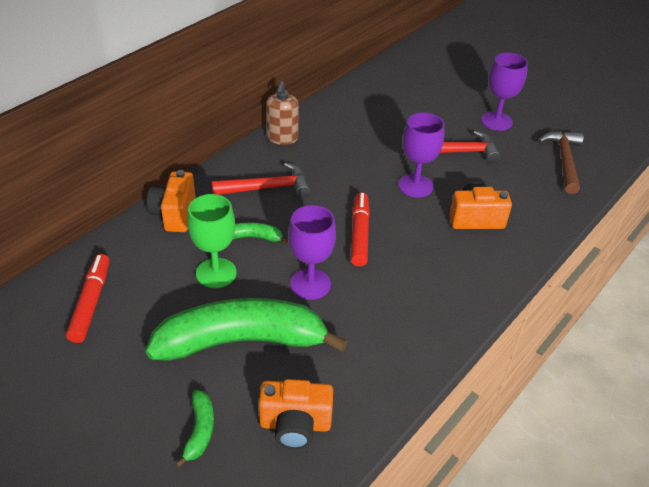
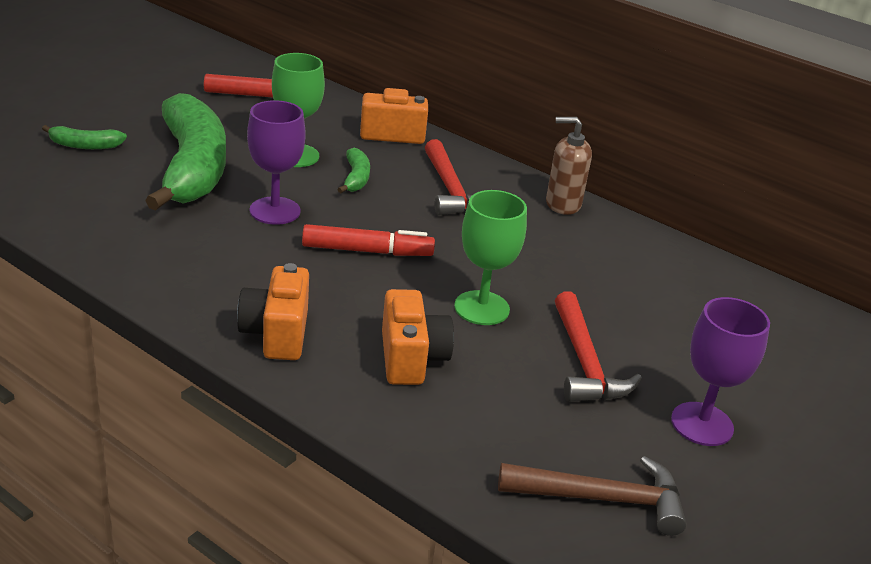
camera: 85 degrees right, 10 degrees down
(295, 425) = (73, 192): orange camera -> orange camera (276, 334)
(415, 186) = (481, 308): purple goblet -> green goblet

